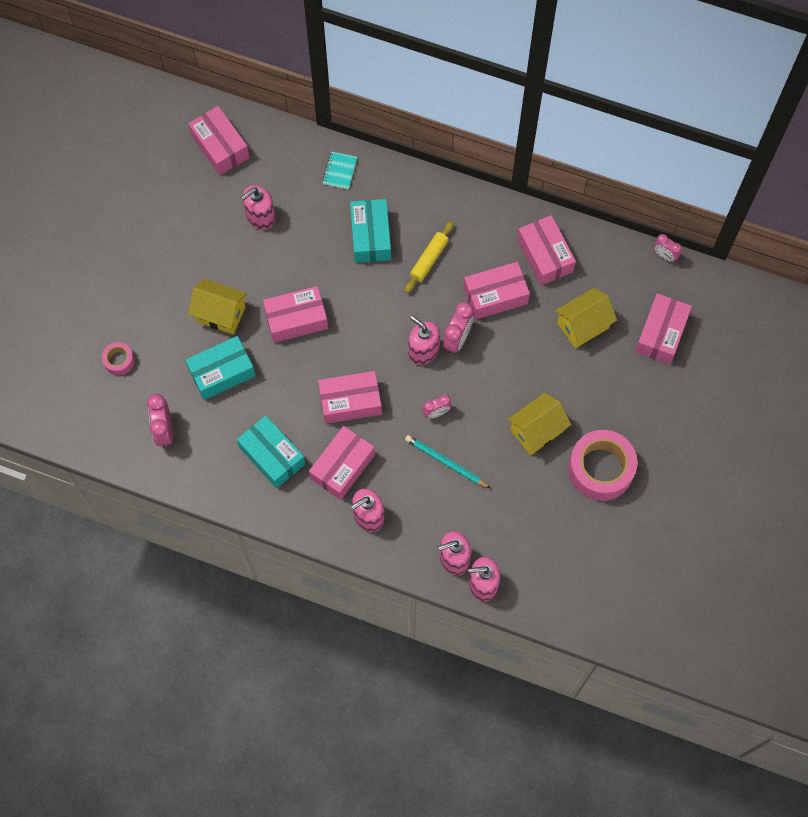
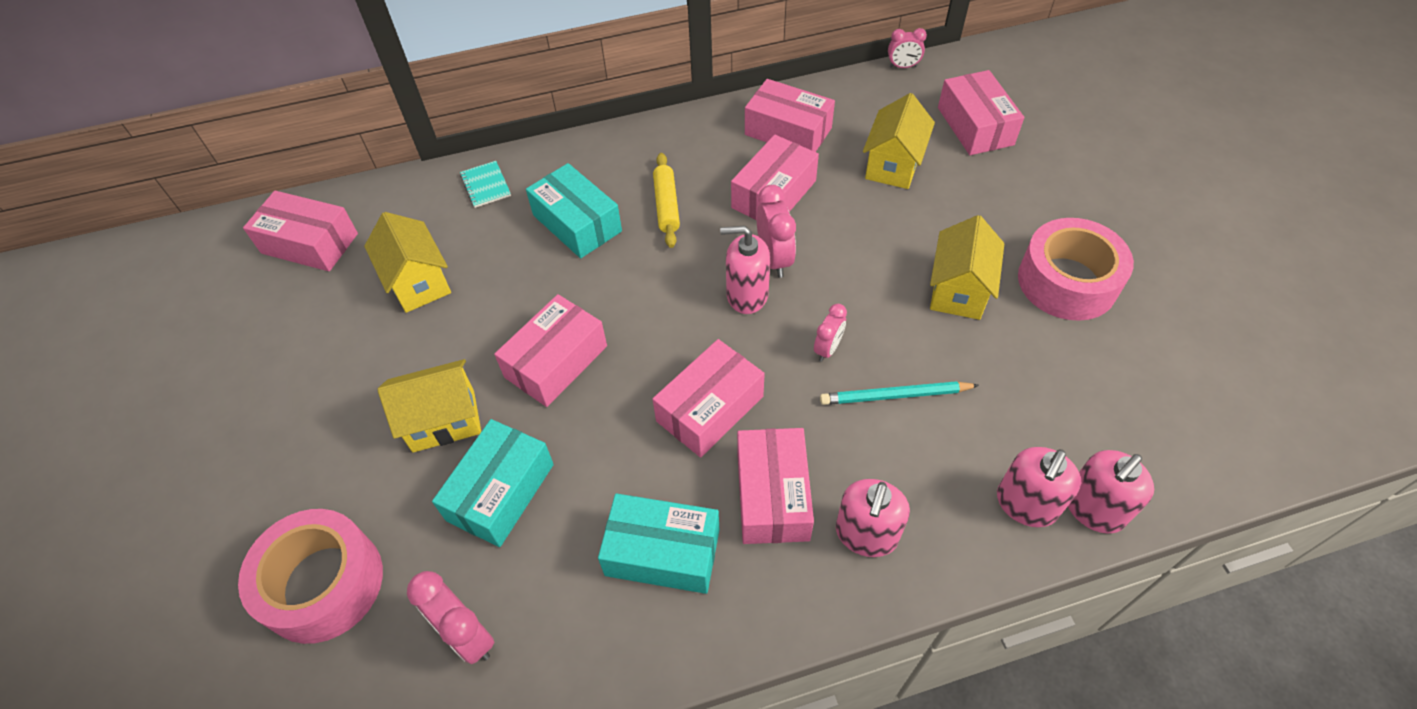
camera: 35 degrees left, 15 degrees down
(119, 361) = (323, 584): pink tape -> pink tape, size x2.09
(260, 217) = (418, 282): pink soap dispenser -> yellow house

